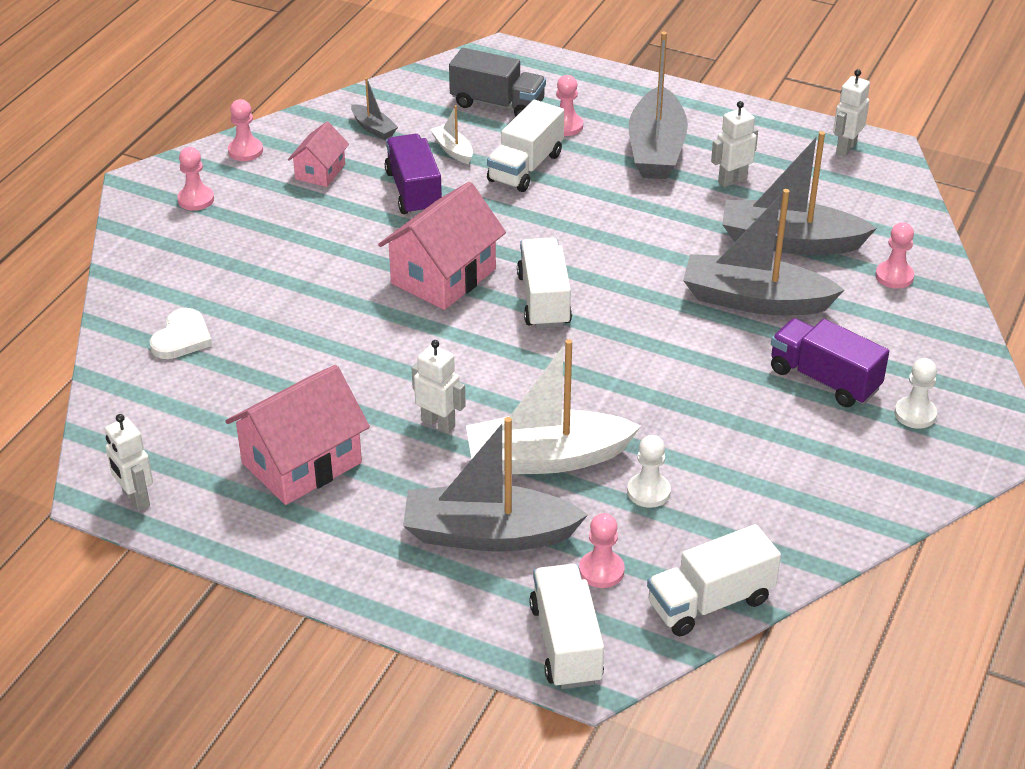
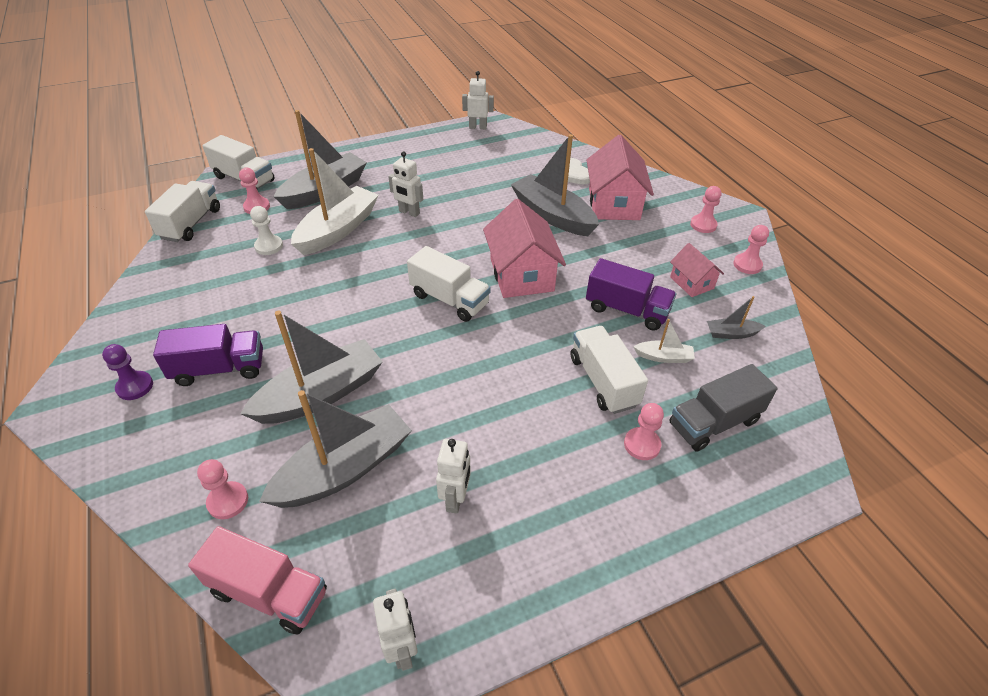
camera: 130 degrees right, 5 degrees up
(301, 463) = (440, 168): pink house -> pink house (613, 204)
(438, 423) = (409, 212): white robot -> white robot turned 45 degrees clockwise
(656, 149) = (551, 481): grey boat -> grey boat (553, 215)
(904, 214) = (269, 592): none -> pink truck
(915, 414) = (135, 386): white pawn -> purple pawn

